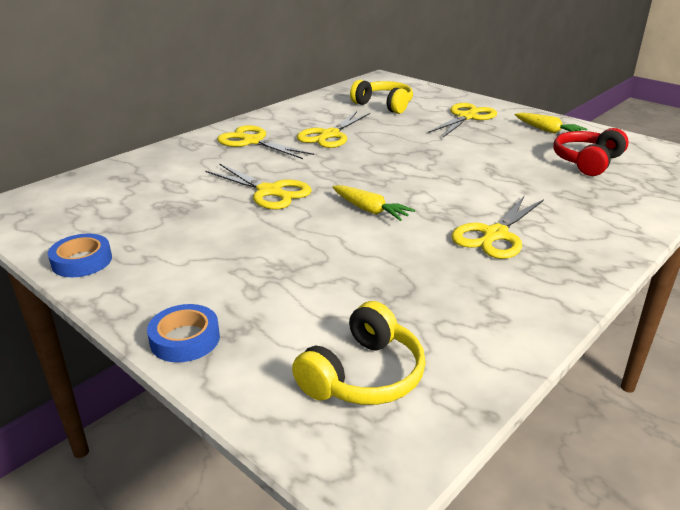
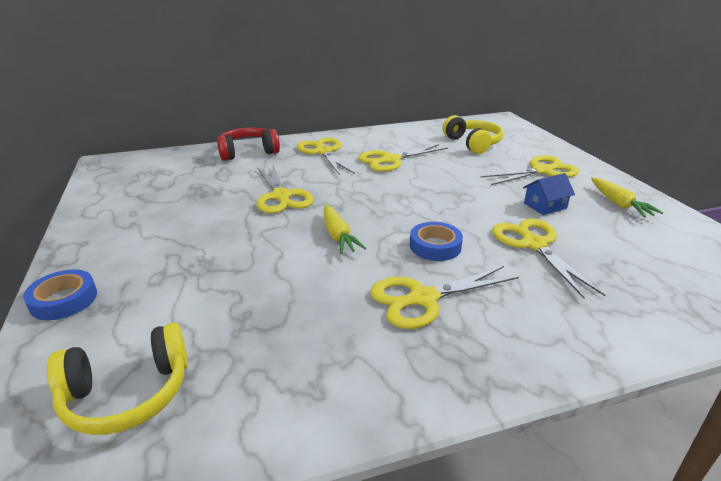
camera: 30 degrees right, 0 degrees up
(82, 261) = (93, 214): blue tape -> blue tape (435, 246)
(500, 144) = (545, 206): none -> blue house
(524, 175) = (533, 244): none -> yellow scissors
(587, 162) = (628, 249): red headphones -> red headphones (248, 152)

